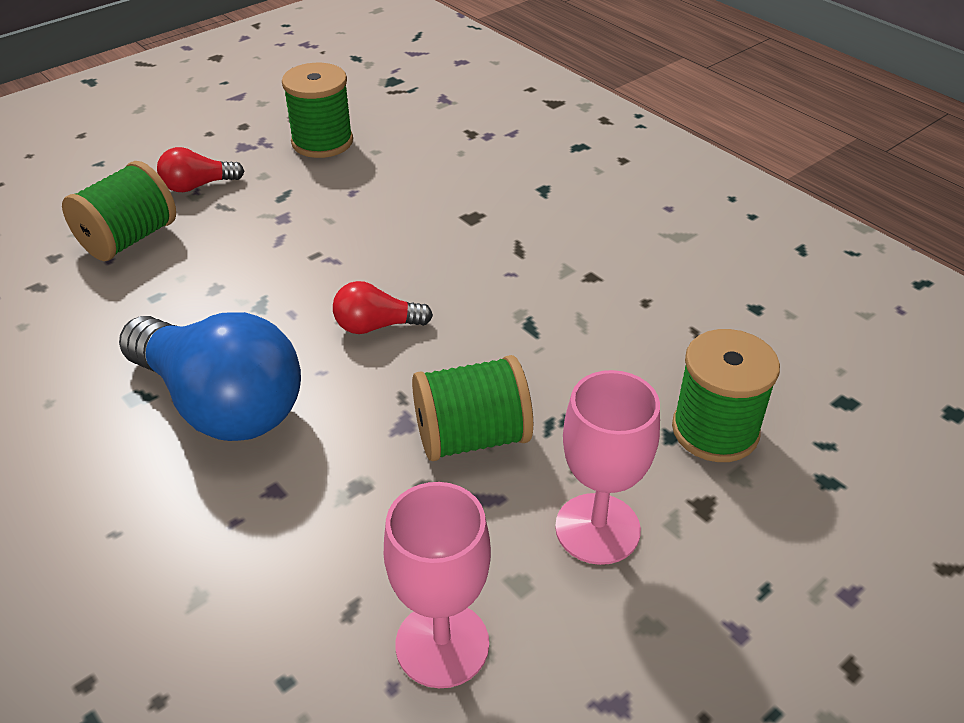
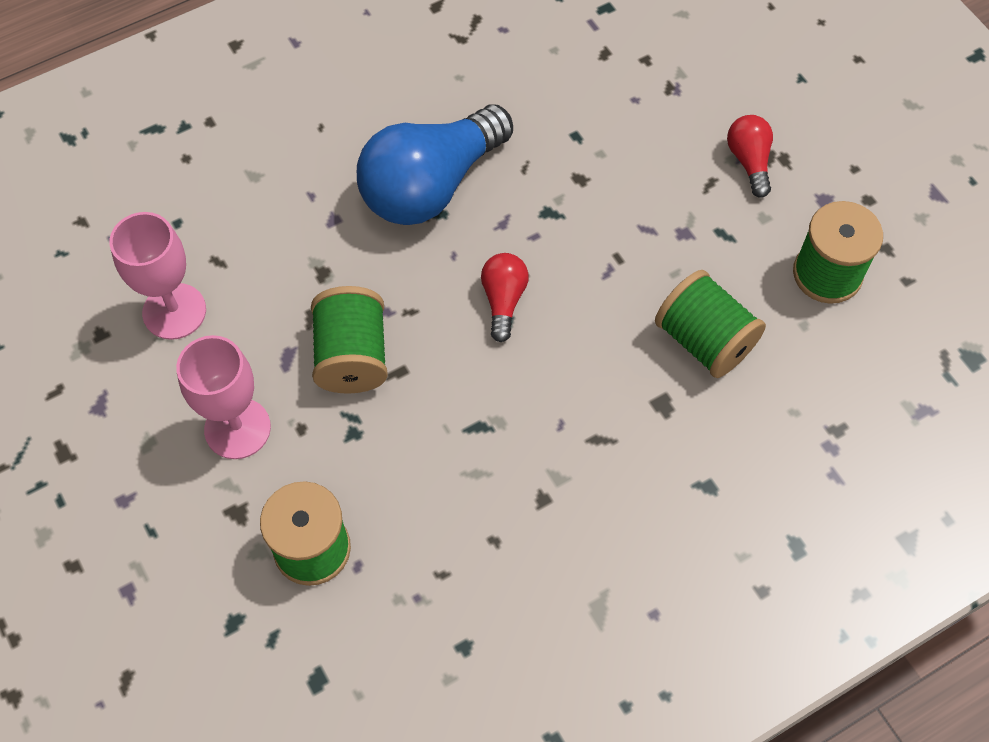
camera: 100 degrees right, 20 degrees up
(129, 239) = (664, 111): green spool -> green spool (704, 340)

